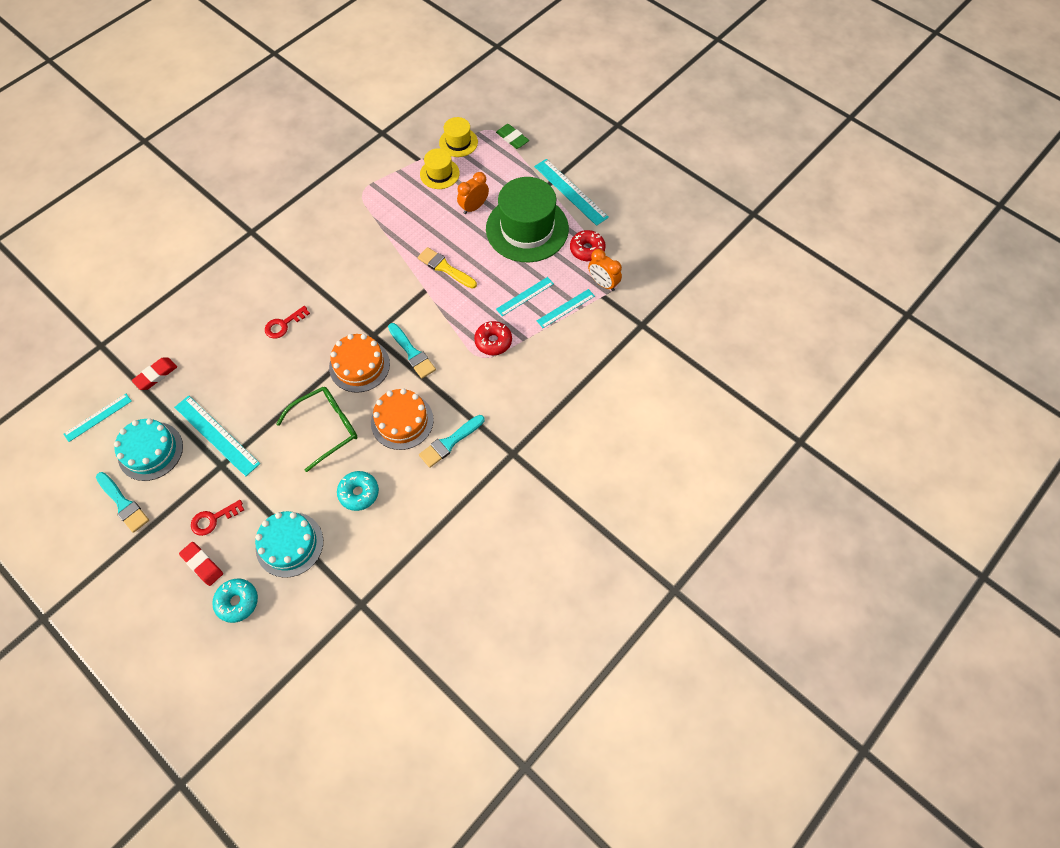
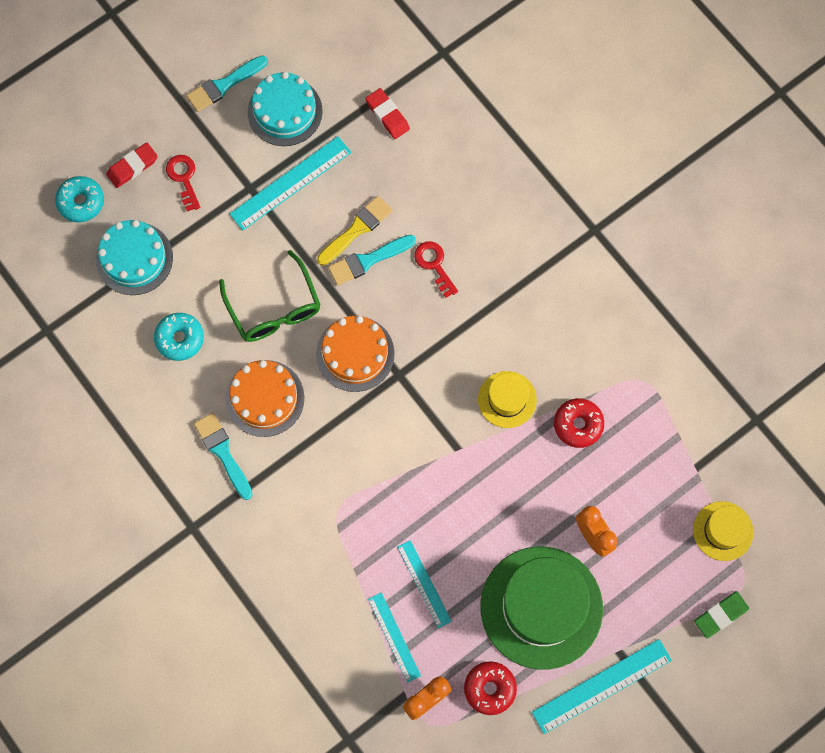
camera: 100 degrees right, 10 degrees up
(98, 417) = (341, 54): turquoise ruler -> none
(412, 353) = (361, 421): turquoise brush -> turquoise brush (368, 260)
(439, 173) = (663, 495): yellow hat -> yellow hat (507, 399)
(445, 268) = (491, 480): yellow brush -> yellow brush (357, 229)
(493, 341) = (359, 529): red donut -> red donut (578, 425)

